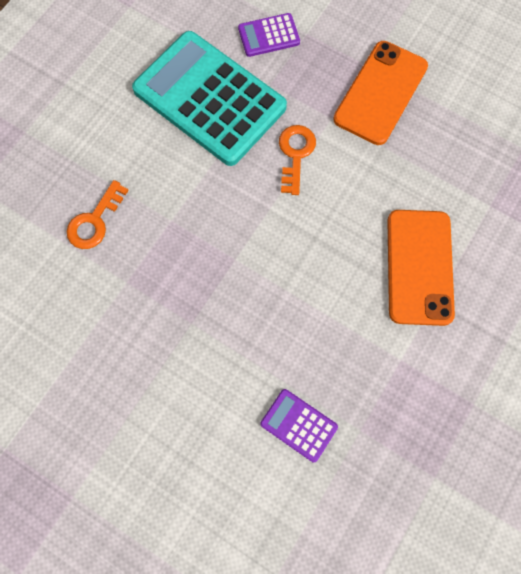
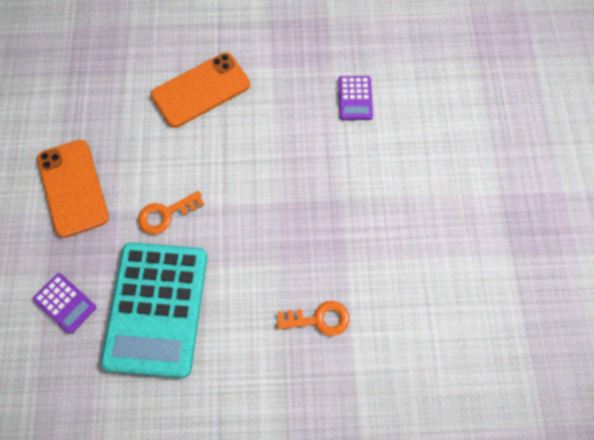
camera: 125 degrees left, 5 degrees down
(380, 93) = (73, 188): orange phone -> orange phone turned 75 degrees clockwise

